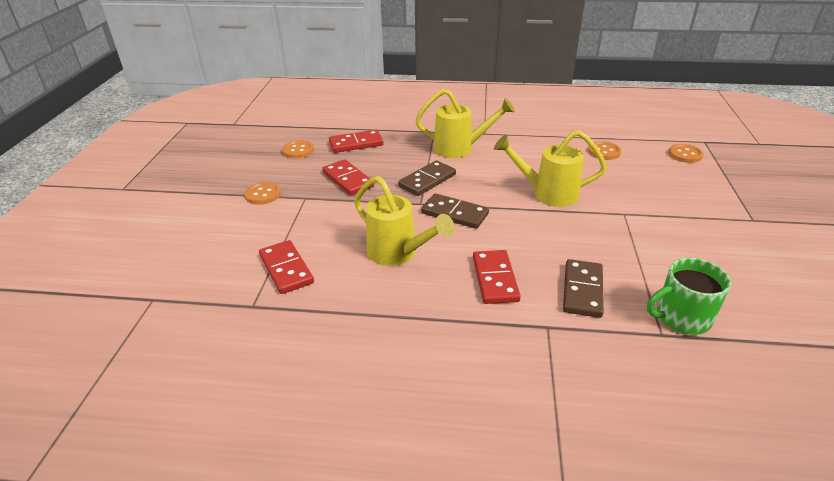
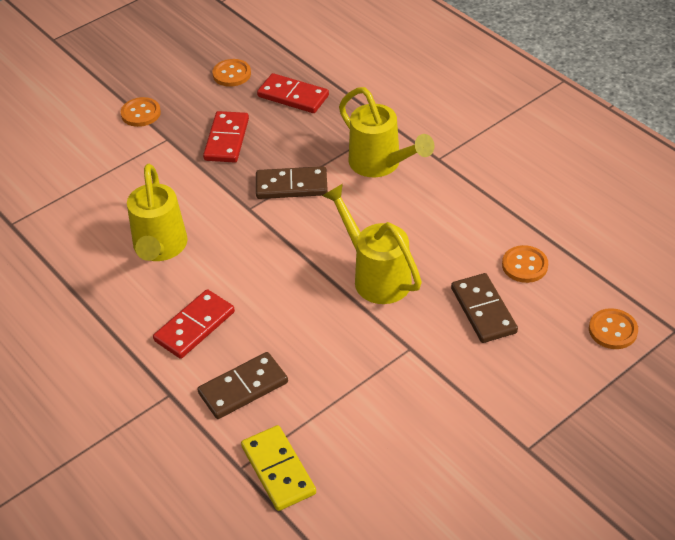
camera: 45 degrees right, 10 degrees up
(286, 269) = (67, 206): red domino -> none
(455, 213) = (260, 240): brown domino -> brown domino (483, 310)
(681, 317) = (278, 470): green mug -> yellow domino

